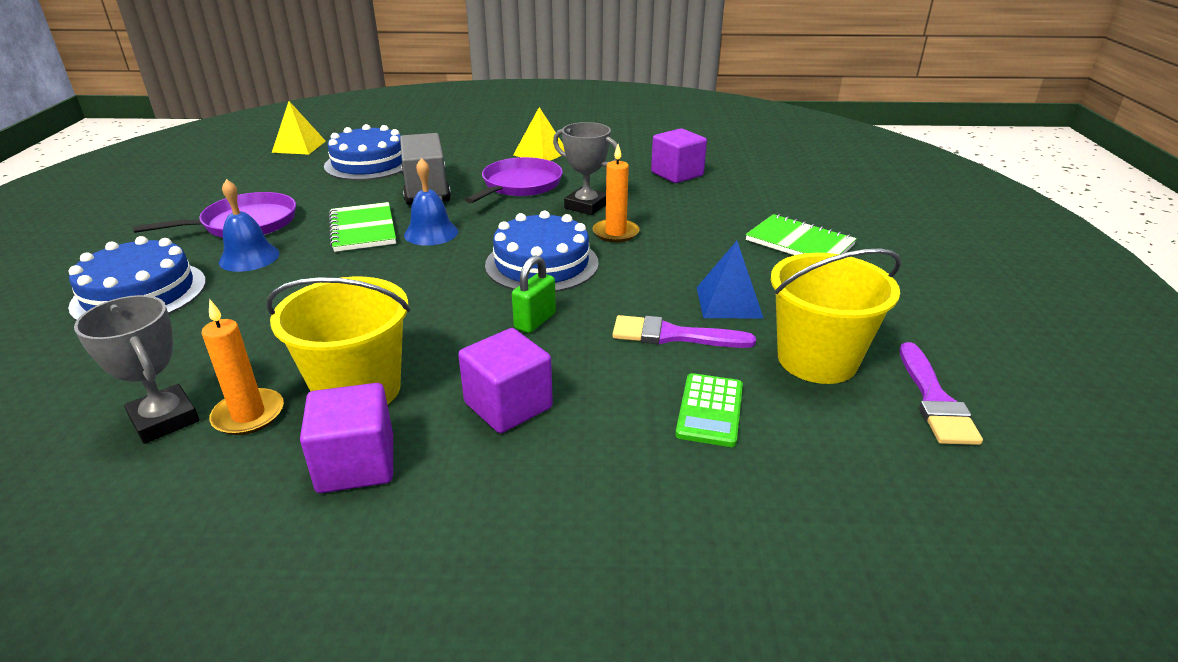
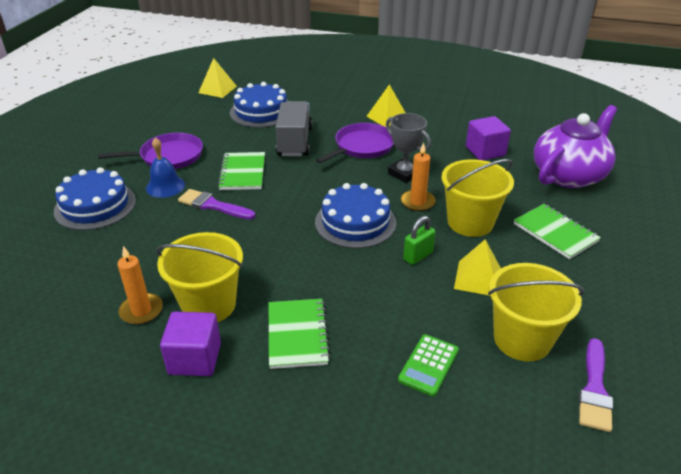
camera: 15 degrees right, 5 degrees up
(164, 419) = (94, 304): grey trophy -> none
(431, 233) = (287, 182): blue bell -> none
(508, 405) = (297, 335): purple cube -> green notebook
(535, 321) = (335, 271): green padlock -> green padlock (418, 256)
(673, 335) = (426, 300): purple brush -> purple brush (213, 205)
(691, 245) = (470, 222): none -> yellow bucket
(728, 302) = (477, 278): blue pyramid -> yellow pyramid
(786, 186) = (569, 175): none -> purple teapot

